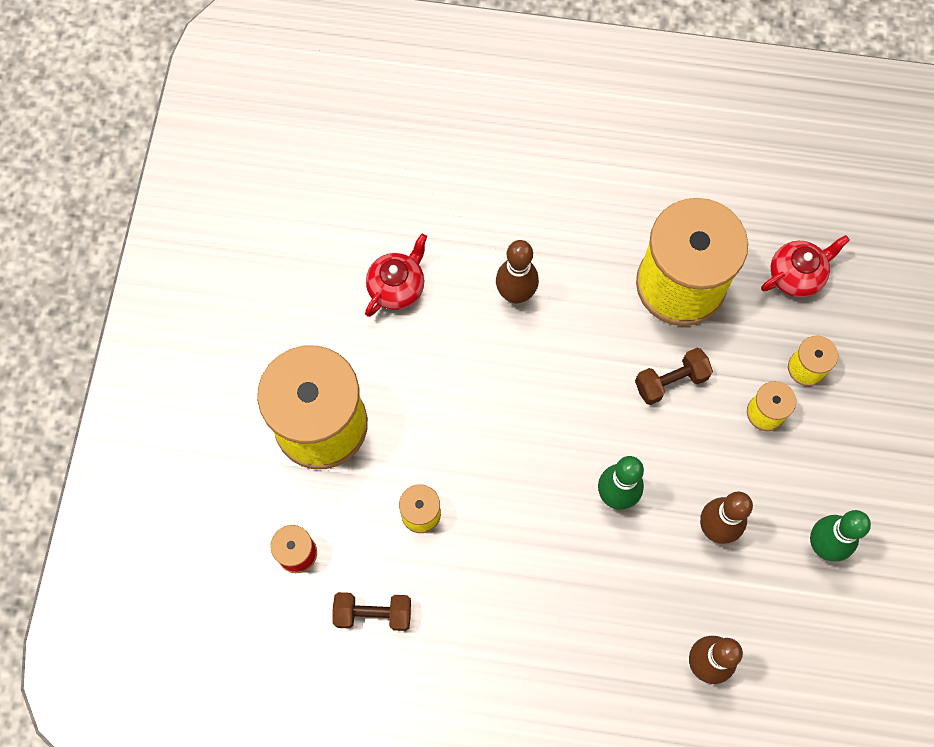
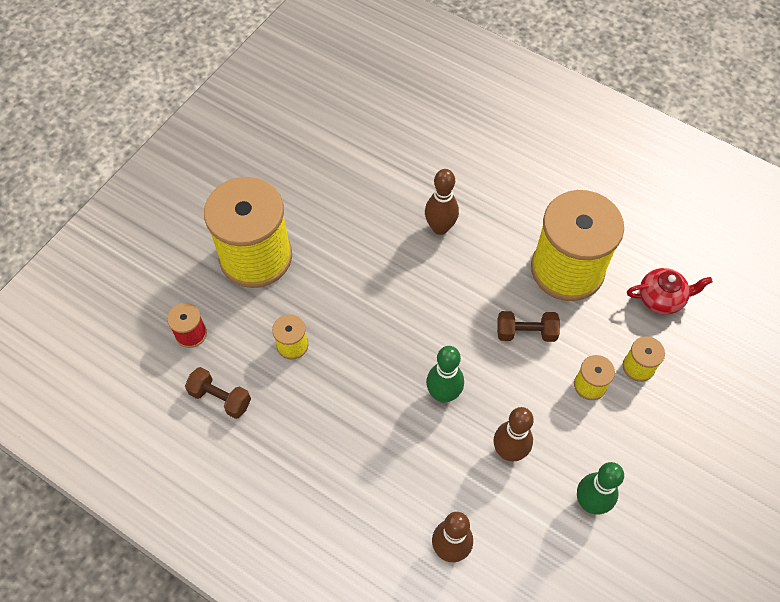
camera: 25 degrees right, 10 degrees down
(397, 287) = (358, 190): red teapot -> none

